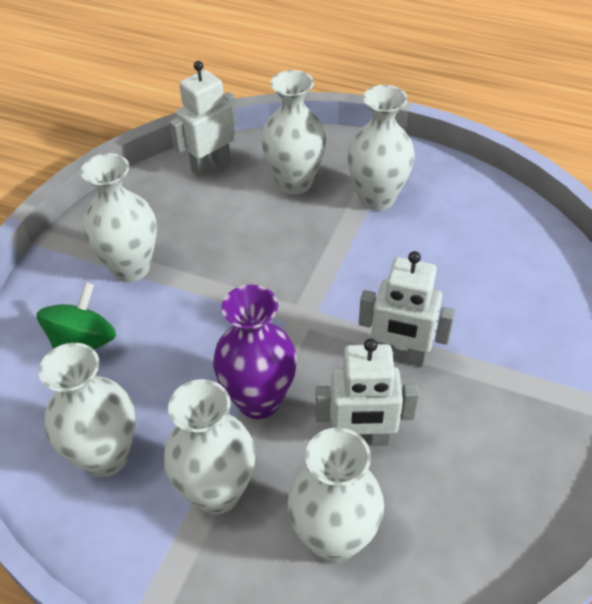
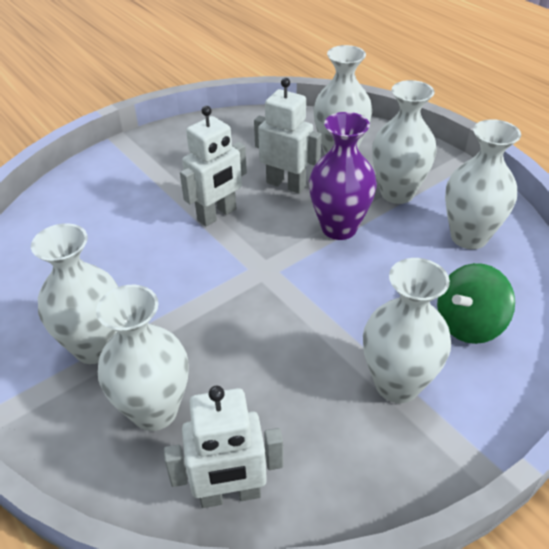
camera: 150 degrees left, 5 degrees down
(400, 356) = (217, 215): white robot -> white robot turned 90 degrees clockwise

